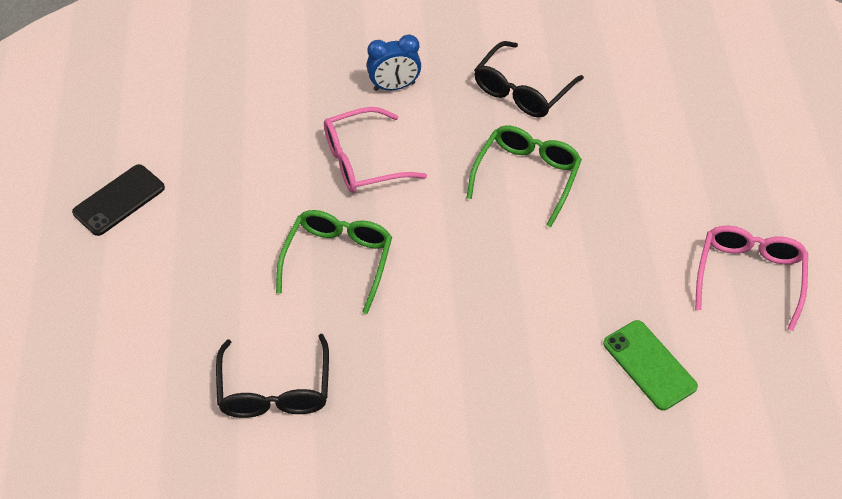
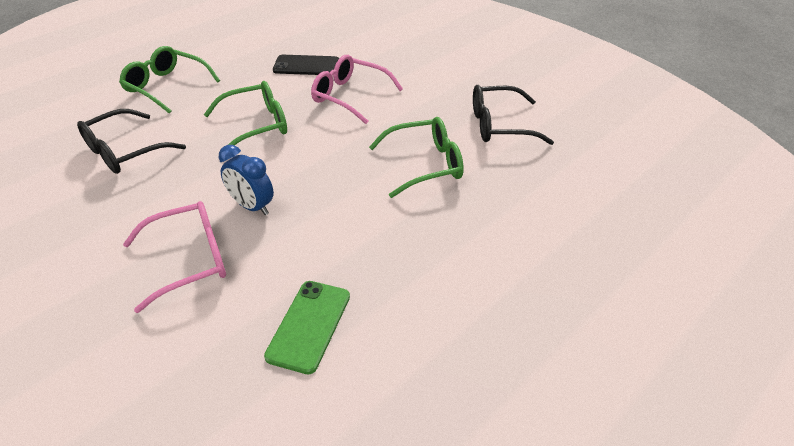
camera: 50 degrees right, 10 degrees down
(119, 200) = (223, 40): black phone -> black phone (306, 66)
(173, 300) = (166, 86): none -> green glasses
(394, 86) = (426, 78): blue clock -> blue clock (252, 206)
(749, 276) = (481, 344): pink glasses -> pink glasses (190, 260)

